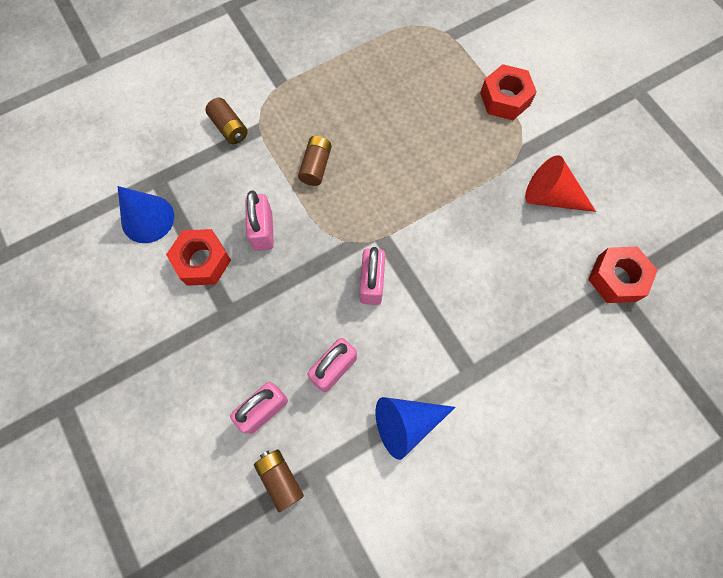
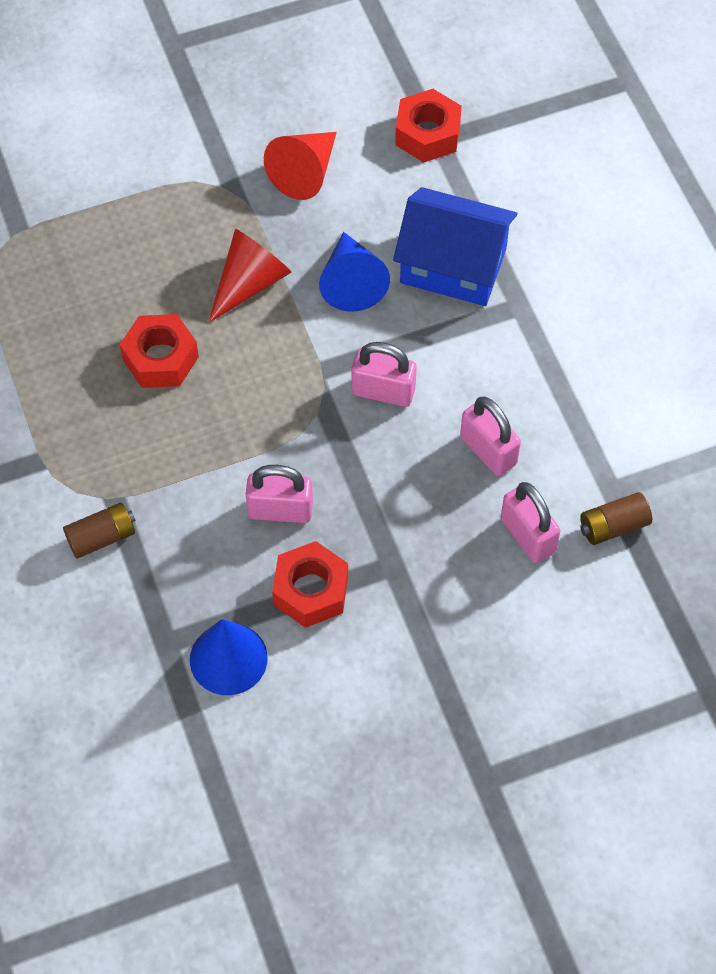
camera: 80 degrees left, 10 degrees down
(316, 166) = (195, 432): brown battery -> none
(406, 423) = (567, 383): blue cone -> blue cone (351, 282)
(444, 177) = (250, 283): none -> red cone
(496, 317) = (453, 265): none -> blue house
(505, 99) = (146, 189): red nut -> red nut (160, 358)

